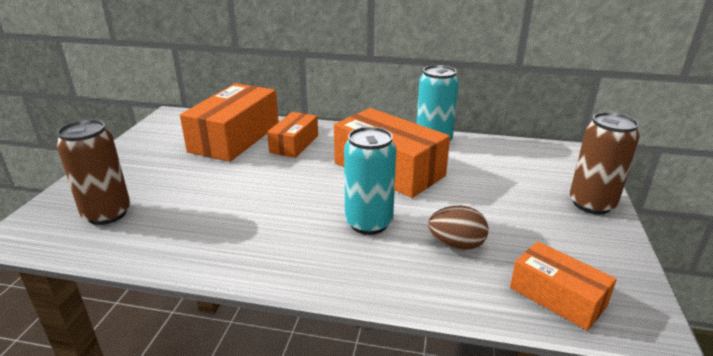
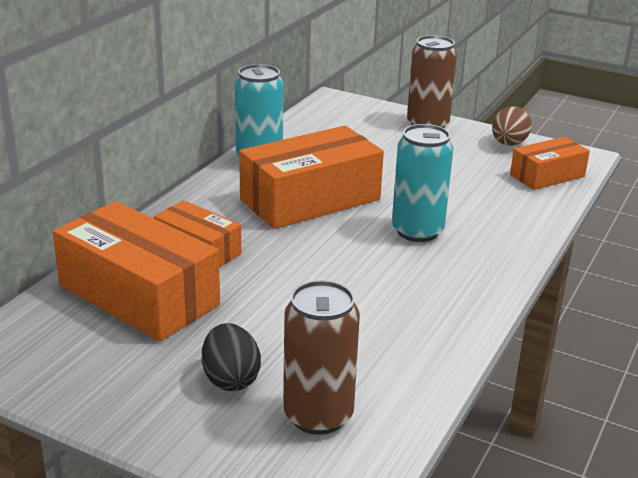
camera: 75 degrees left, 0 degrees up
(149, 179) = (231, 379): none -> black egg
(456, 245) = (469, 197): brown egg -> brown egg (508, 144)

